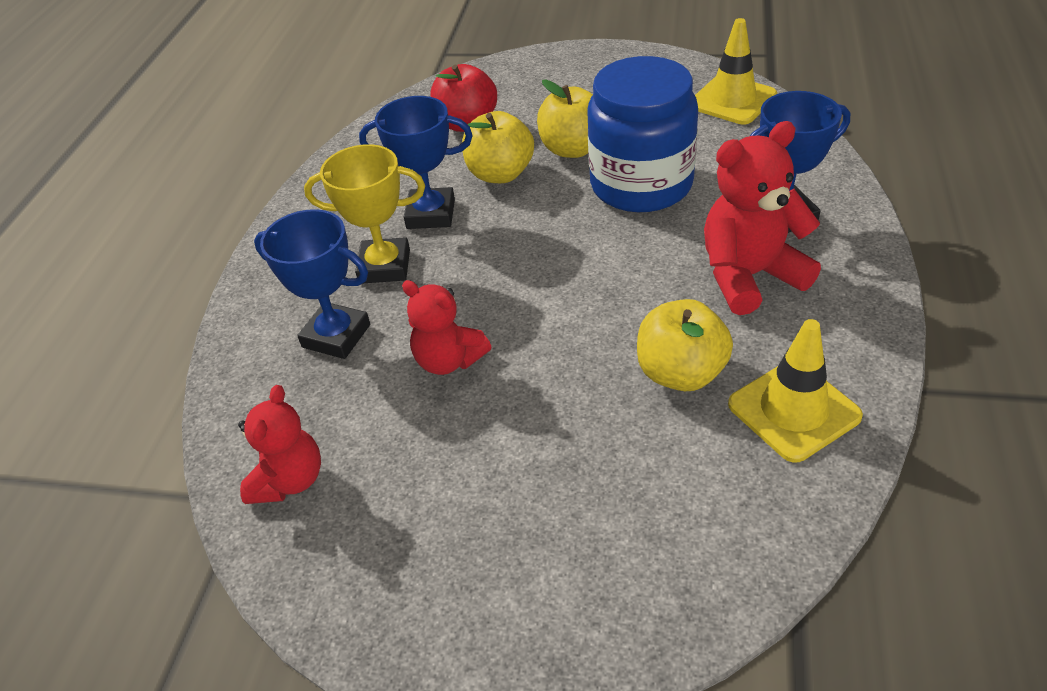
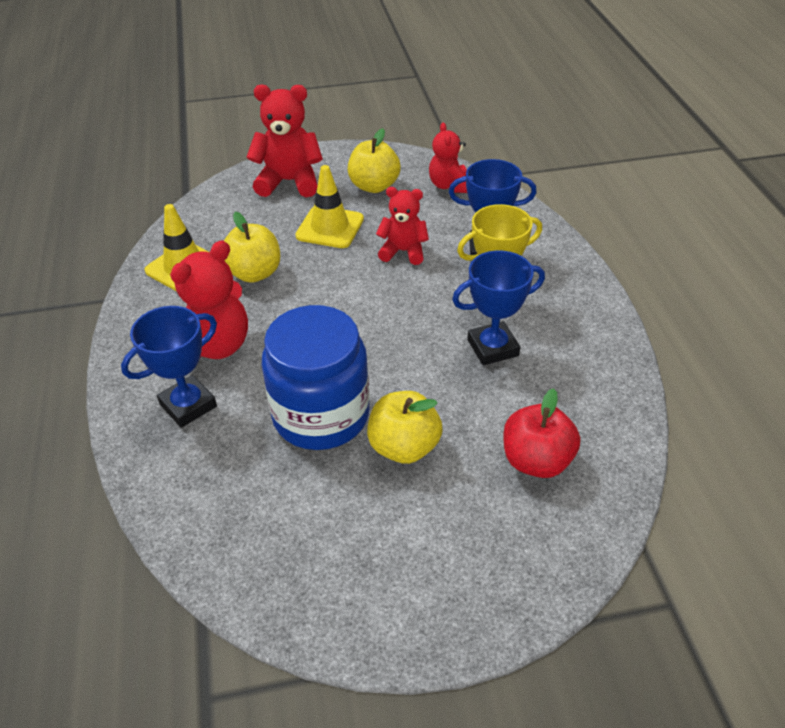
camera: 155 degrees right, 0 degrees up
(500, 174) = (459, 401): yellow apple -> yellow apple (374, 186)
(568, 583) = (289, 182): none -> red teddy bear
(732, 100) = (248, 563): yellow traffic cone -> yellow traffic cone (330, 227)

